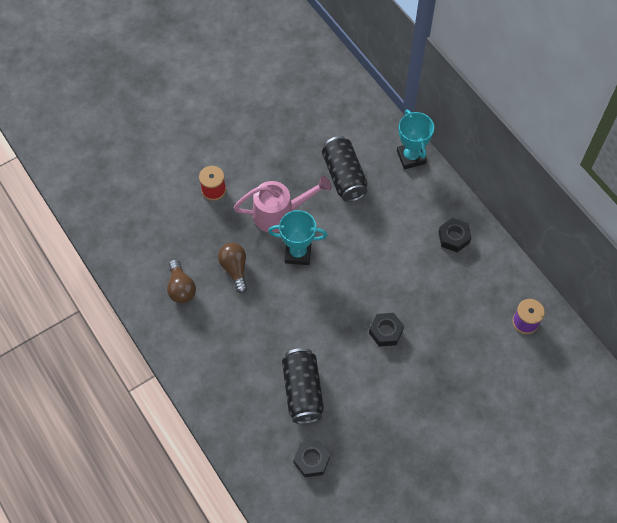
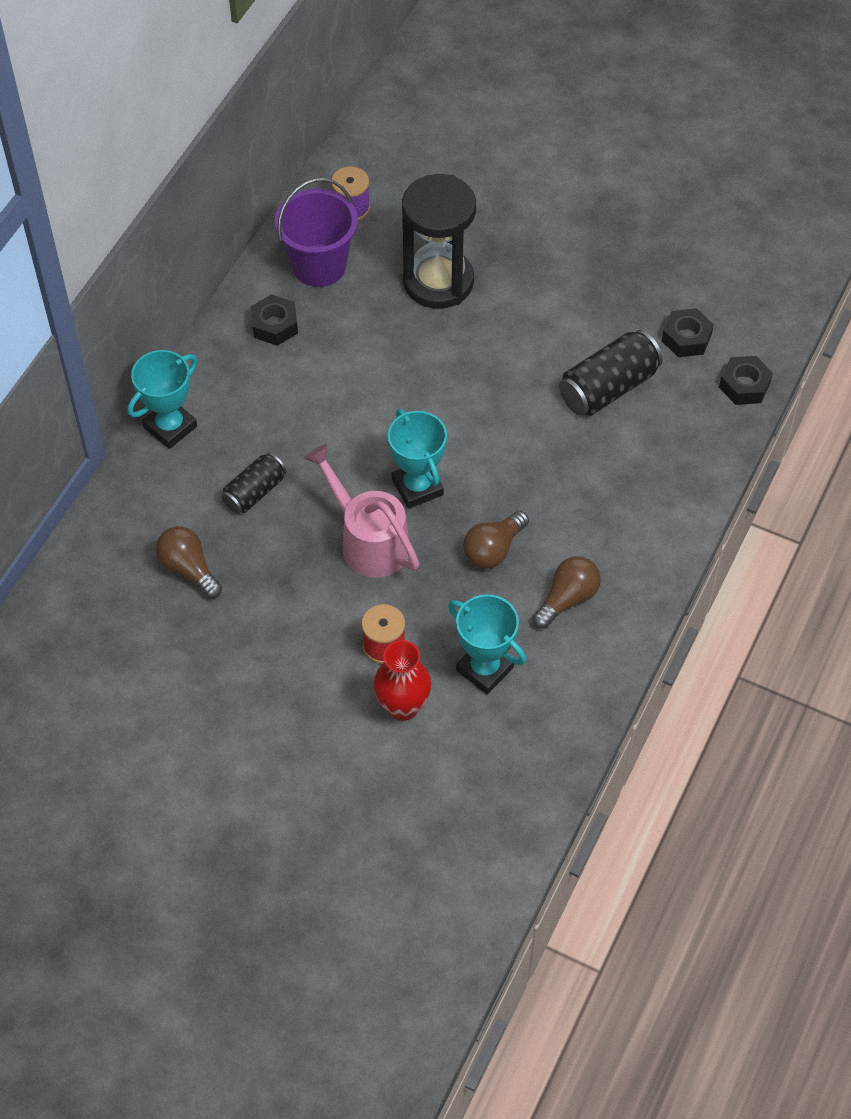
camera: 120 degrees left, 5 degrees down
(169, 227) = (484, 669): none -> turquoise trophy
(174, 181) = (402, 706): none -> red vase
(315, 128) = (189, 569): none -> brown light bulb
(344, 176) = (254, 492): black can -> black can, size x0.63
(386, 332) = (465, 339): black nut -> black nut (744, 385)
(438, 340) = (438, 281): none -> black hourglass
(487, 282) = (319, 265): none -> purple bucket

